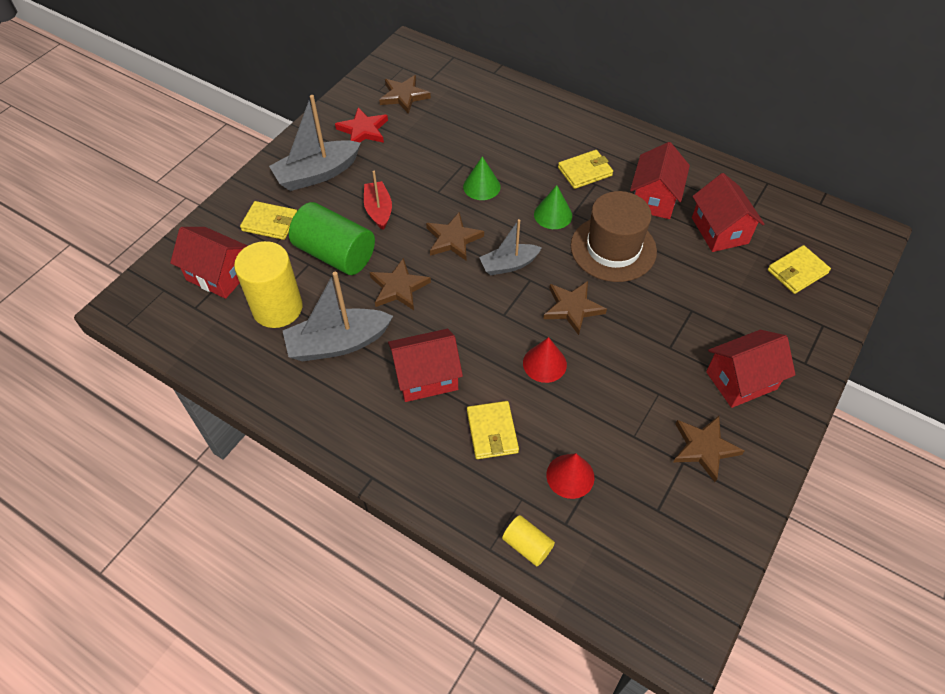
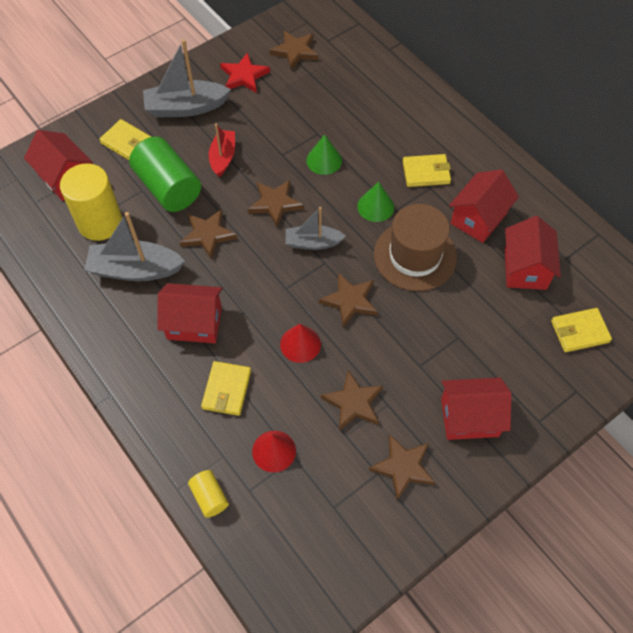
camera: 20 degrees right, 5 degrees up
(625, 403) = (353, 403): none -> brown star

